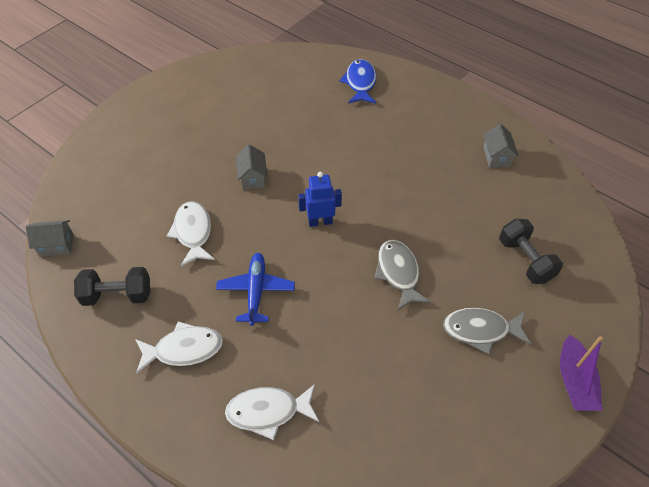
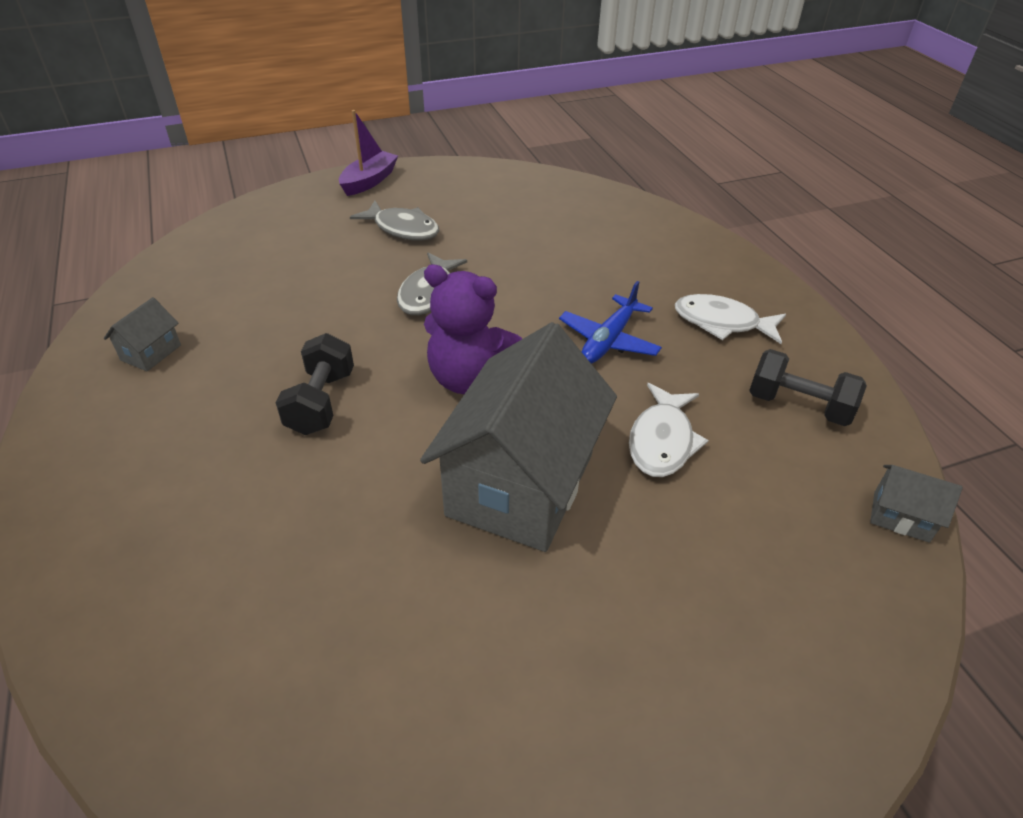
camera: 150 degrees left, 10 degrees down
(253, 178) = (521, 484): grey house -> grey house, size x2.48
(268, 411) = (652, 253): white fish -> none
(320, 222) = (469, 378): blue robot -> purple teddy bear
(360, 83) = (153, 591): blue fish -> none
(525, 260) = (288, 253): black dumbbell -> black dumbbell (321, 402)

